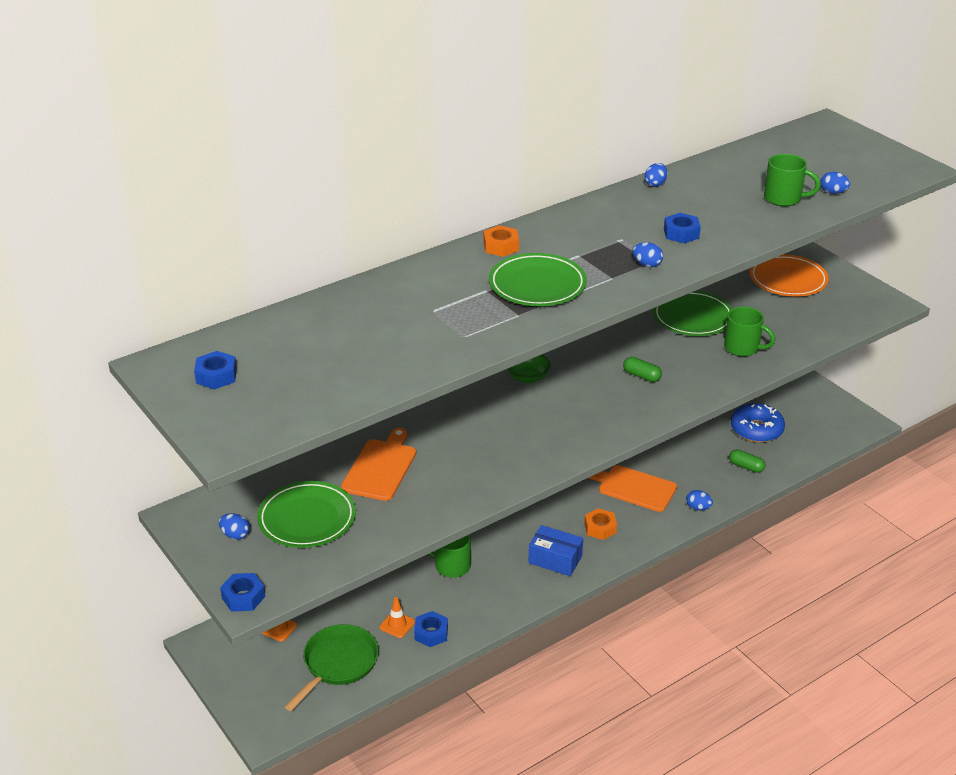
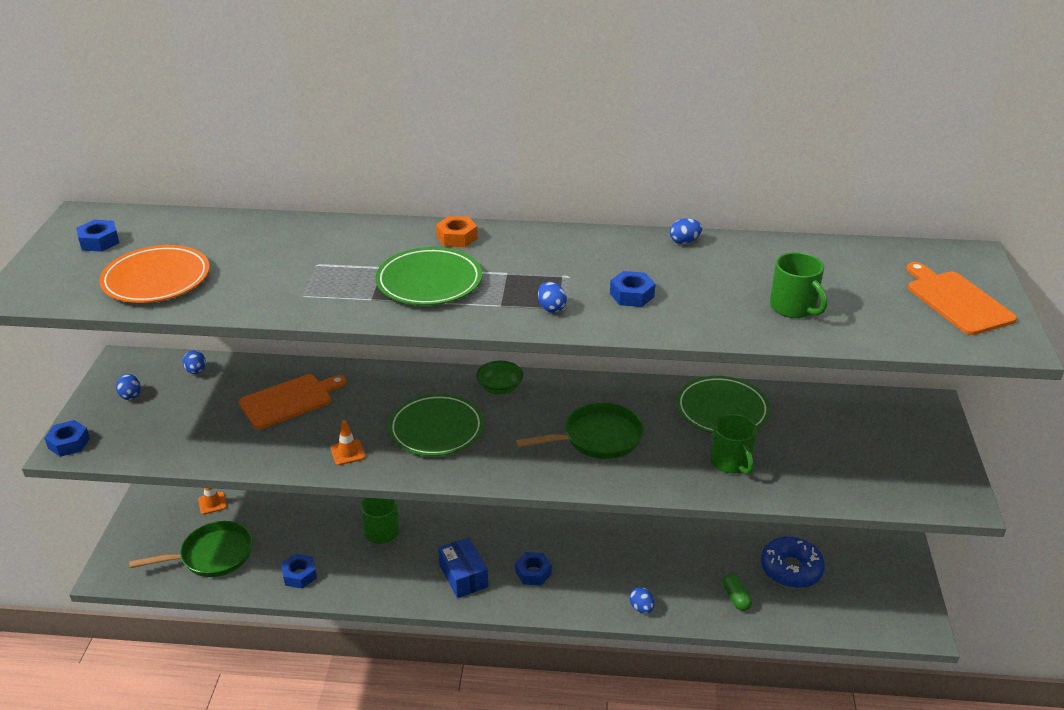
camera: 40 degrees right, 0 degrees up
(307, 519) = (188, 410): green plate -> green plate (436, 429)
(397, 625) = (286, 552): orange traffic cone -> orange traffic cone (348, 452)
(600, 528) = (533, 573): orange nut -> blue nut
(634, 487) = (607, 555): orange cutting board -> orange cutting board (956, 301)
(641, 376) = (597, 438): green capsule -> green pan
(788, 280) = (874, 421): orange plate -> orange plate (156, 279)
(833, 192) = (860, 324): blue egg -> blue egg (196, 371)

